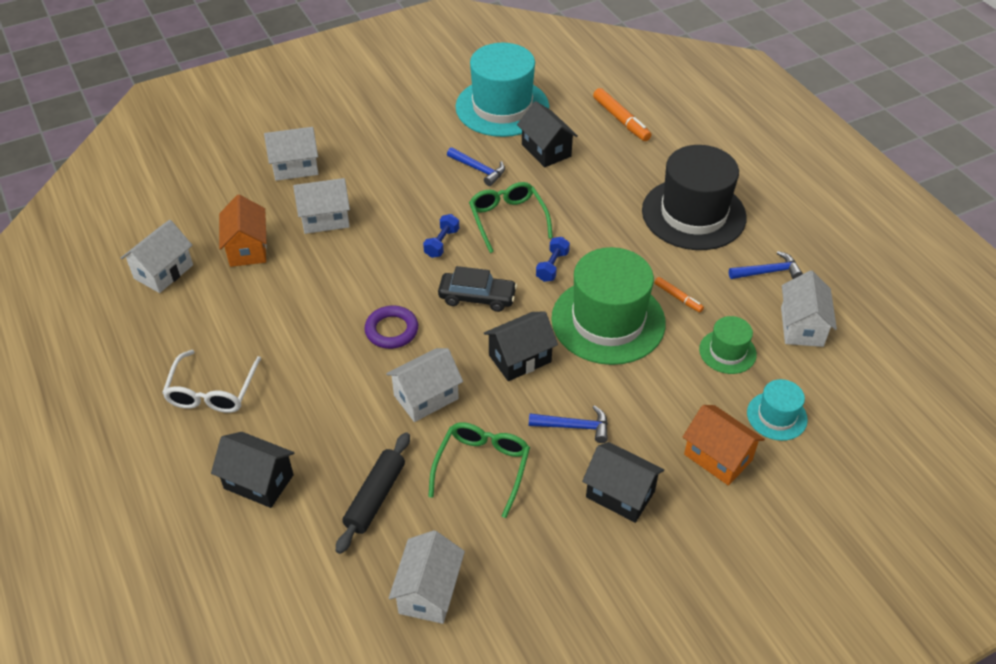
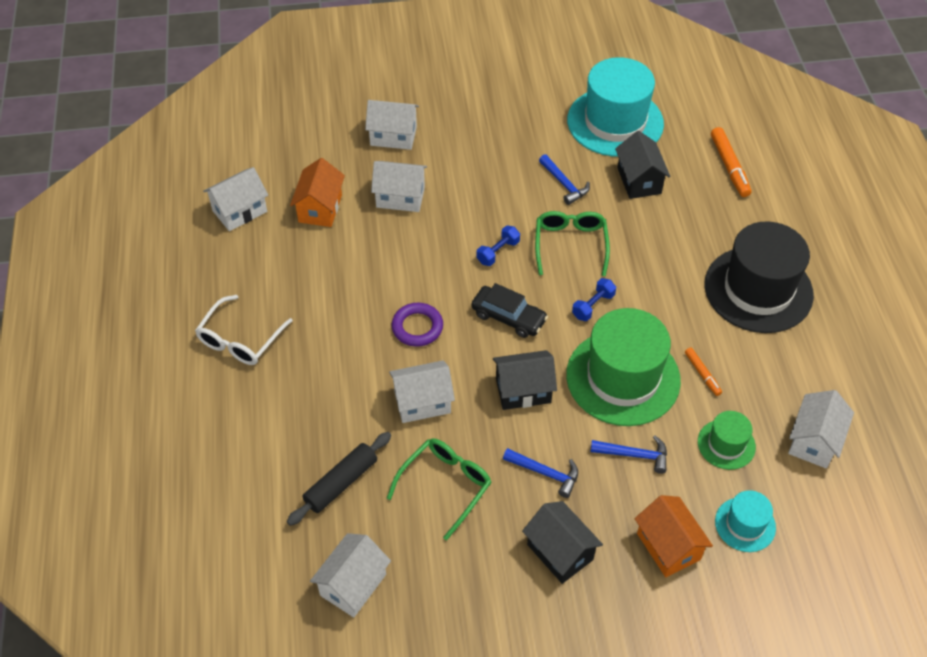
camera: 20 degrees right, 5 degrees up
(258, 481) = (248, 436): black house -> none
(768, 272) = (806, 373): blue hammer -> blue hammer (634, 455)

